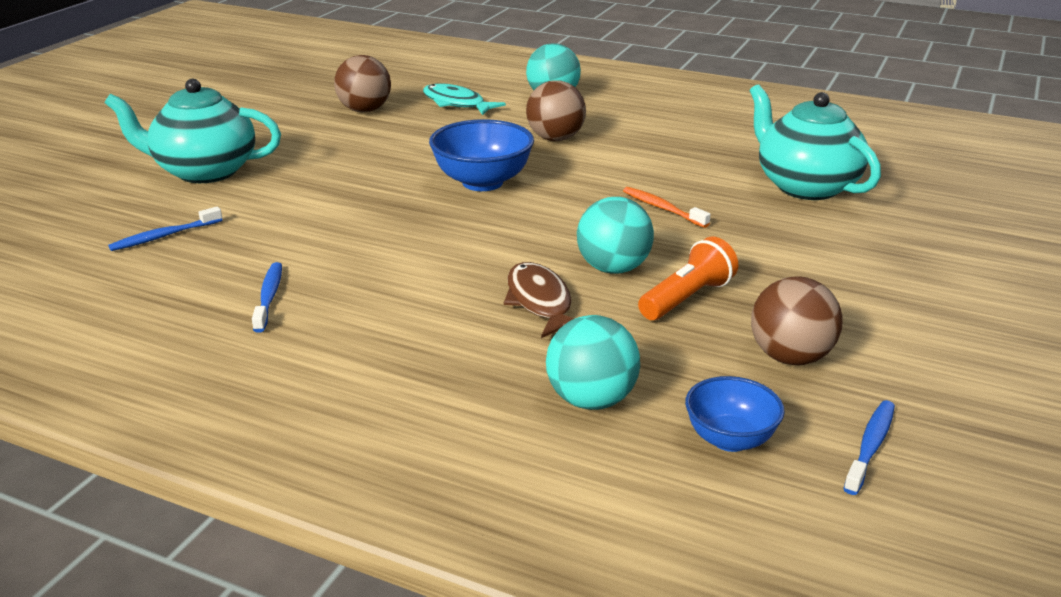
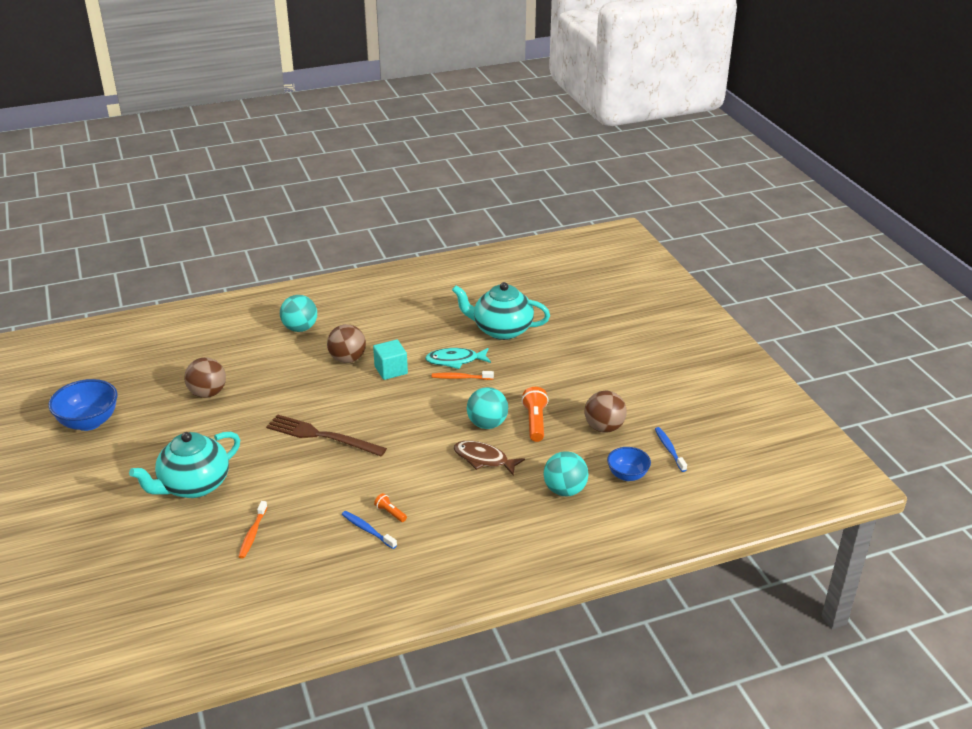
camera: 45 degrees left, 5 degrees up
(165, 236) = (253, 534): blue toothbrush -> orange toothbrush
(325, 295) = (390, 513): none -> orange flashlight
(398, 189) = (322, 436): none -> brown fork
(456, 103) = (253, 360): turquoise fish -> turquoise fish (455, 361)
(482, 182) = (356, 408): blue bowl -> blue bowl (89, 422)
(587, 167) = (391, 370): none -> turquoise cube

